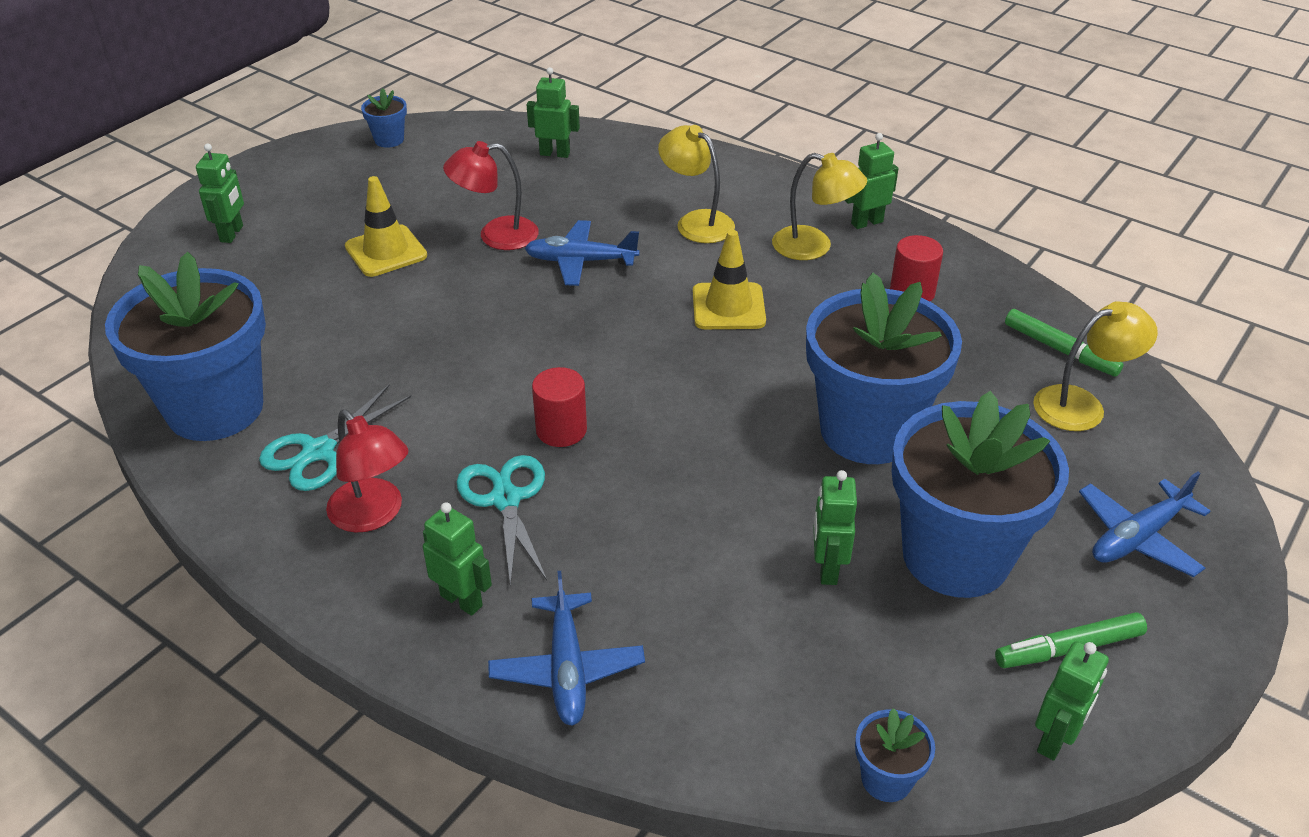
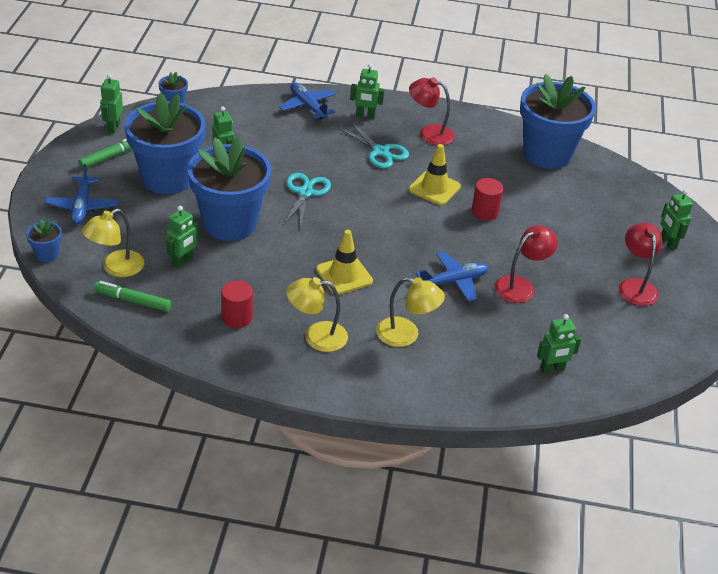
camera: 150 degrees right, 0 degrees up
(319, 451) = (480, 149): turquoise scissors -> turquoise scissors (305, 193)
(350, 200) = (635, 286): none -> red lamp
(386, 251) = (570, 256): yellow traffic cone -> yellow traffic cone (434, 188)
(389, 140) = (675, 346): blue flower pot -> blue flower pot (47, 254)
(561, 430) = (381, 185): red cylinder -> red cylinder (484, 212)
(866, 222) = (290, 370): green robot -> green robot (182, 261)
(1137, 537) = (82, 206): blue plane -> blue plane turned 150 degrees clockwise

